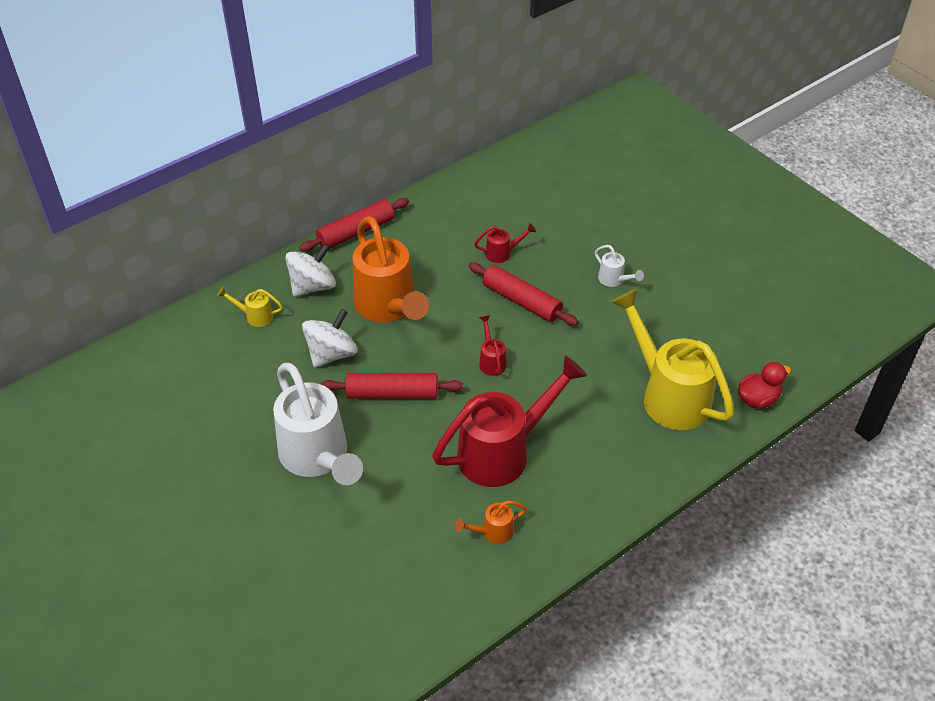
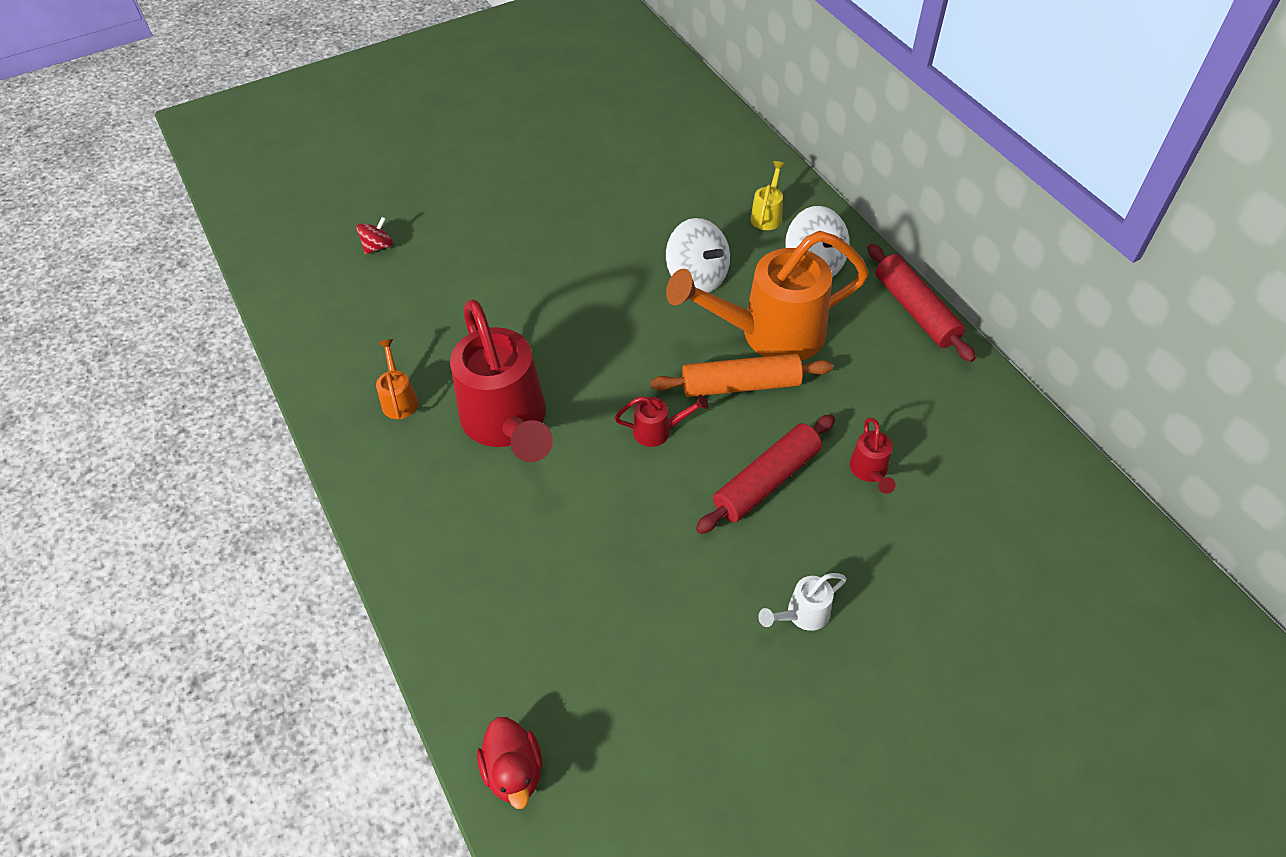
camera: 100 degrees right, 5 degrees up
(307, 600) = (378, 247): none -> red spinning top
(318, 458) = (547, 260): white watering can -> none
(392, 393) = (624, 327): red rolling pin -> none
(441, 320) = (741, 385): none -> orange rolling pin
(668, 394) = (553, 637): yellow watering can -> none

